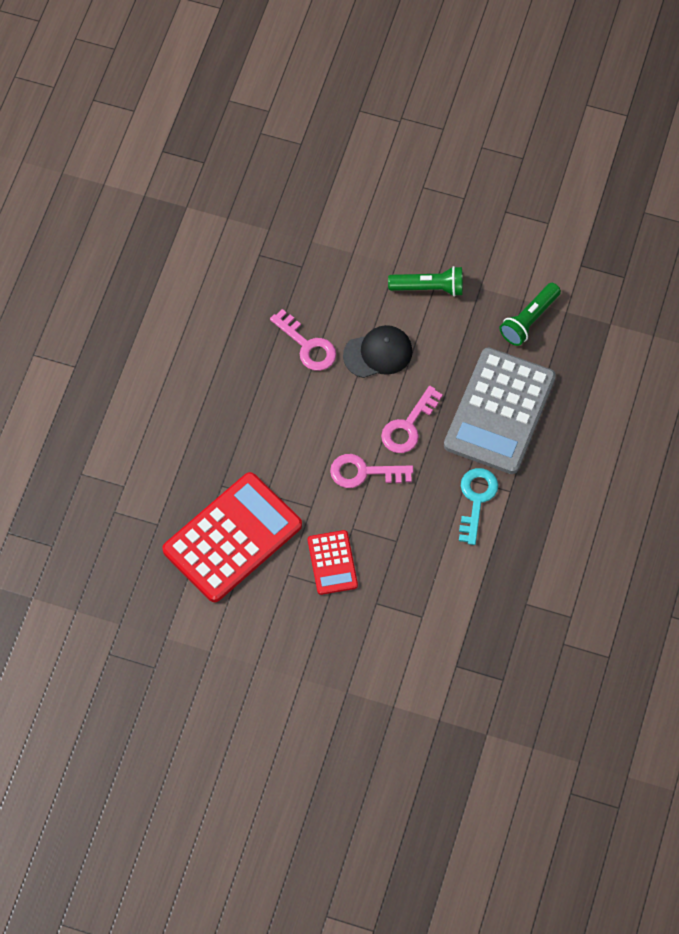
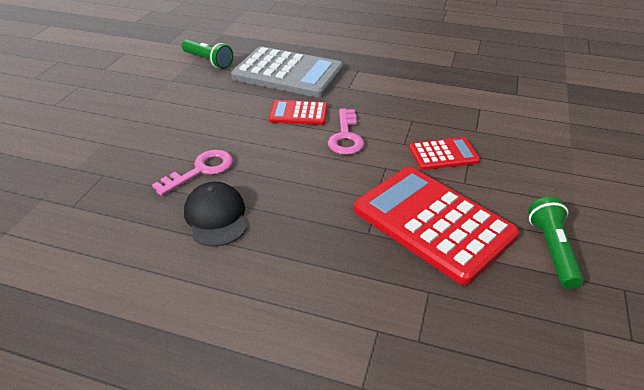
camera: 90 degrees left, 25 degrees down
(378, 353) = (220, 128): black cap -> black cap (216, 217)
(408, 426) = (298, 113): pink key -> red calculator
(429, 288) = (161, 102): green flashlight -> green flashlight (552, 250)
(476, 500) = (367, 84): turquoise key -> none

